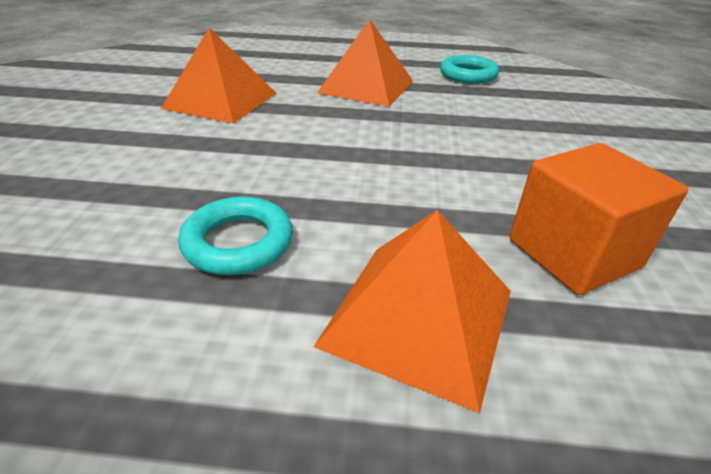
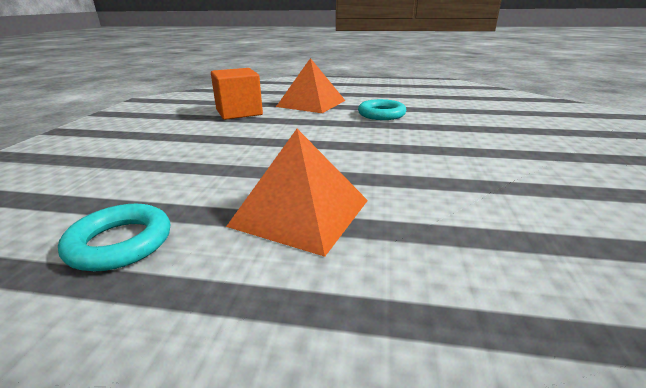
camera: 175 degrees left, 10 degrees down
(221, 100) = (474, 187): orange pyramid -> none

